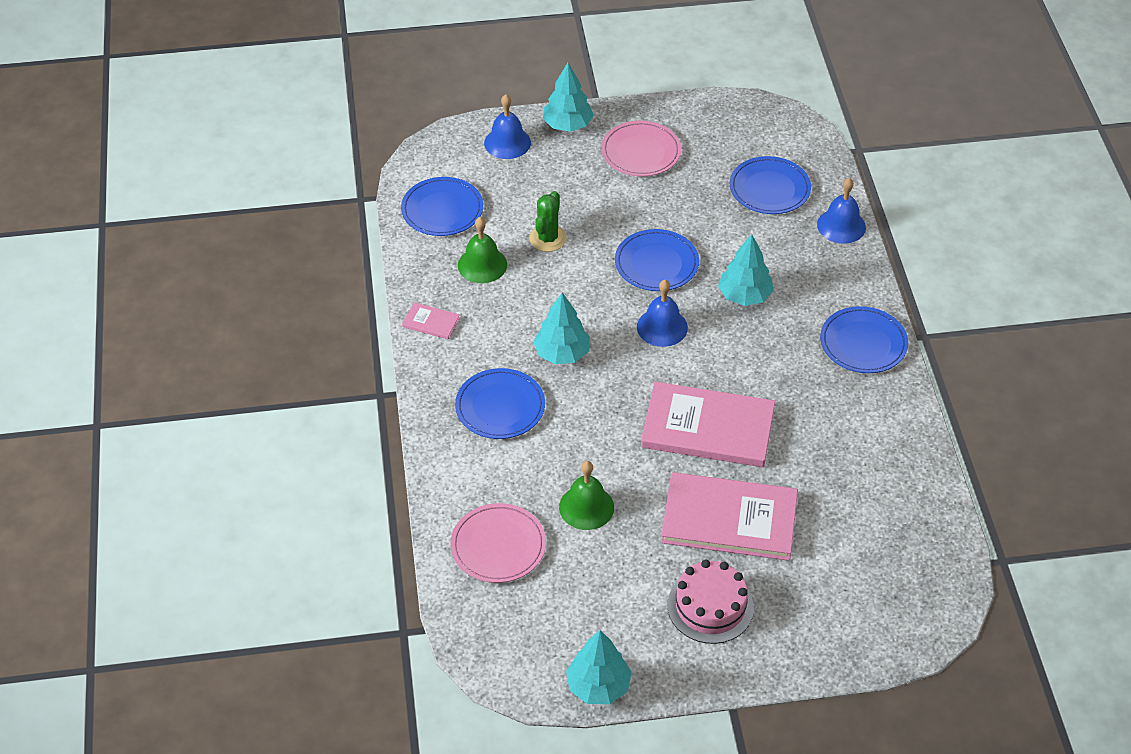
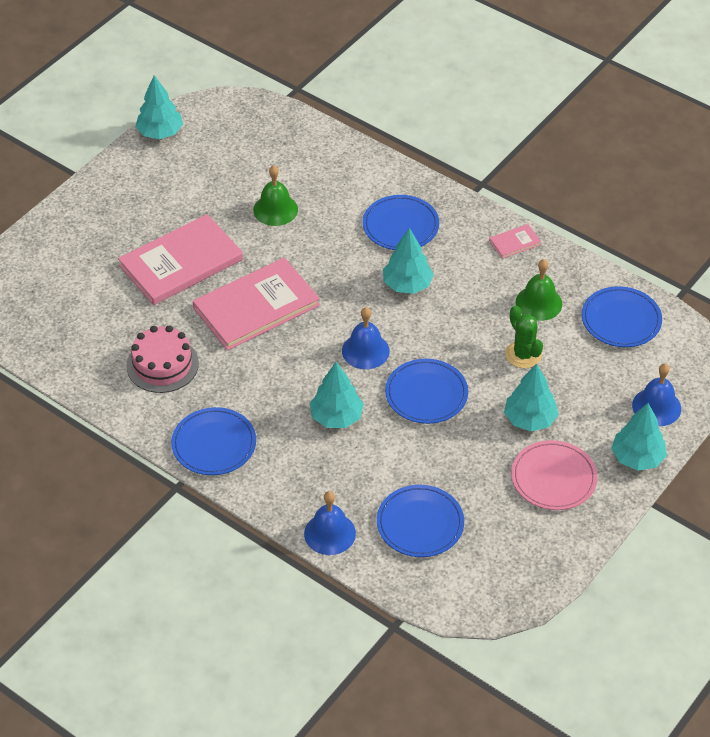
camera: 135 degrees right, 0 degrees up
(498, 546) = (300, 156): pink plate -> none
(605, 196) = (530, 419): none -> turquoise tree
(710, 606) = (140, 210): pink cake -> pink cake (162, 364)

